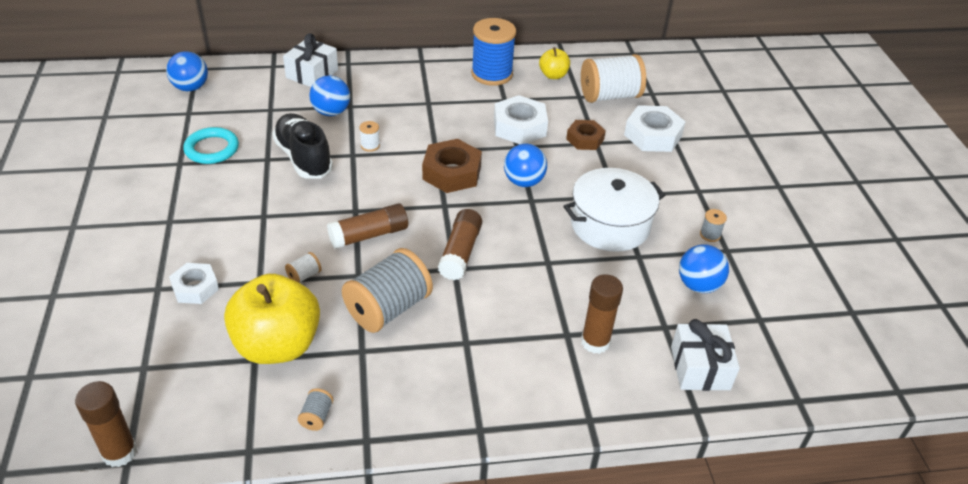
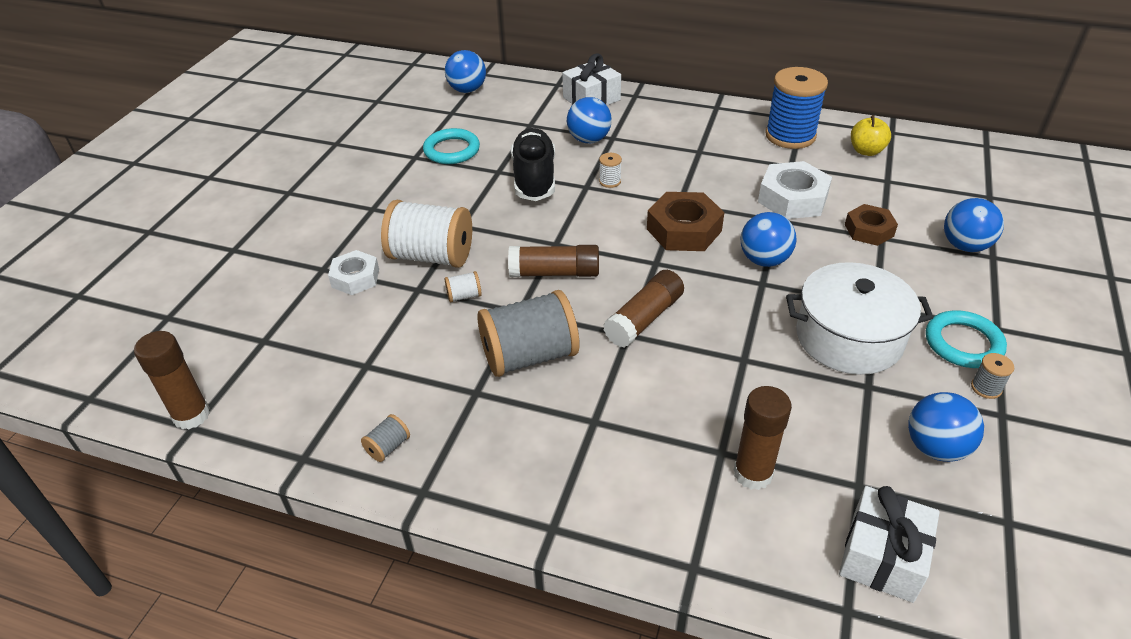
camera: 30 degrees right, 0 degrees up
(277, 345) = (395, 358): yellow apple -> none
(610, 96) = (929, 188): white spool -> white spool (431, 256)
(653, 135) = (965, 246): white nut -> blue ball
(683, 207) = (963, 343): none -> turquoise ring

